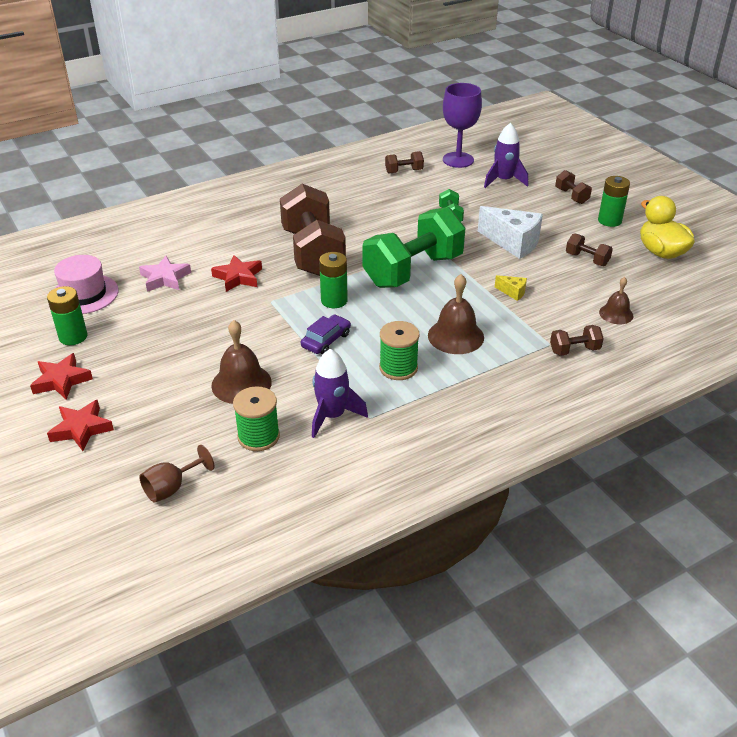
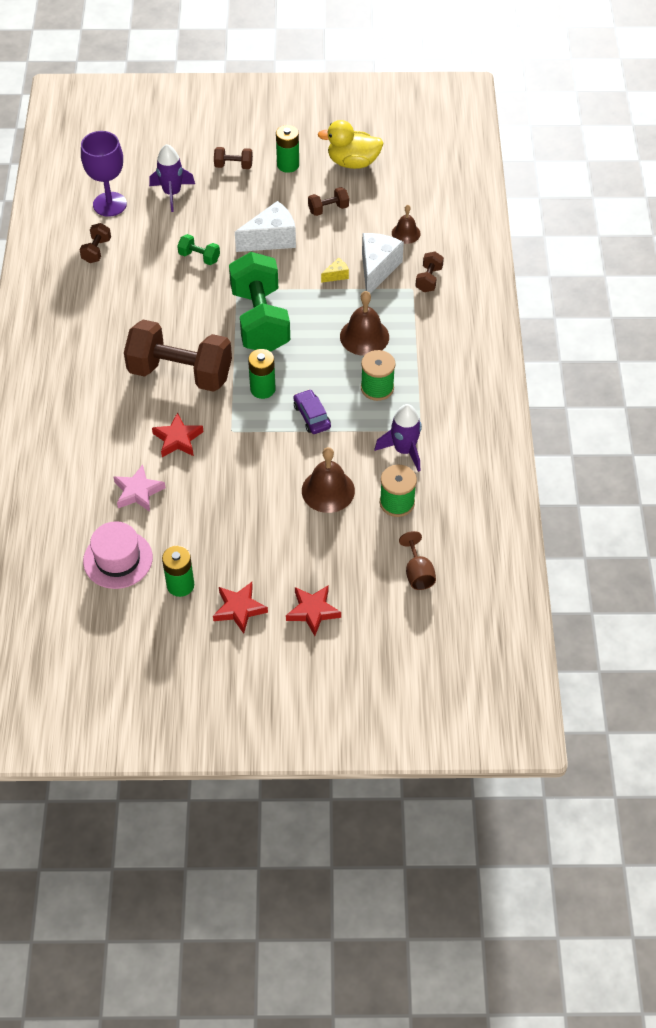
camera: 60 degrees left, 15 degrees up
(549, 313) = (377, 269): none -> white cheese

